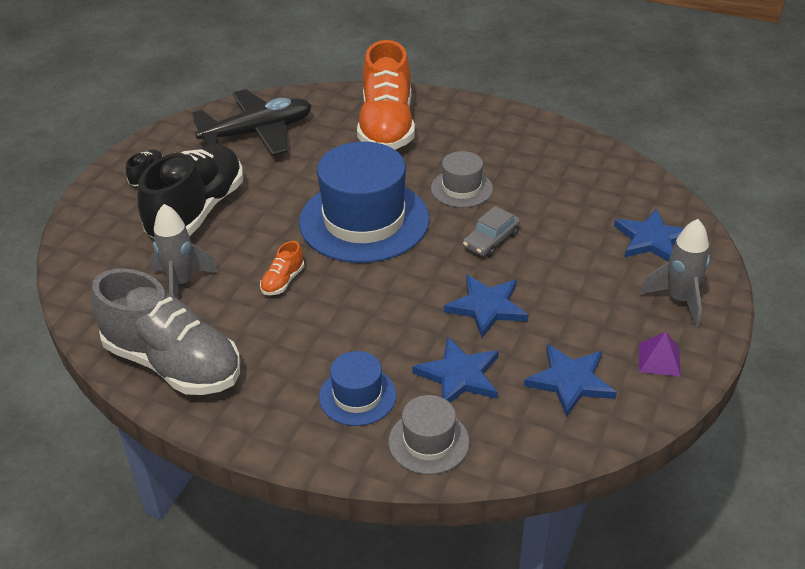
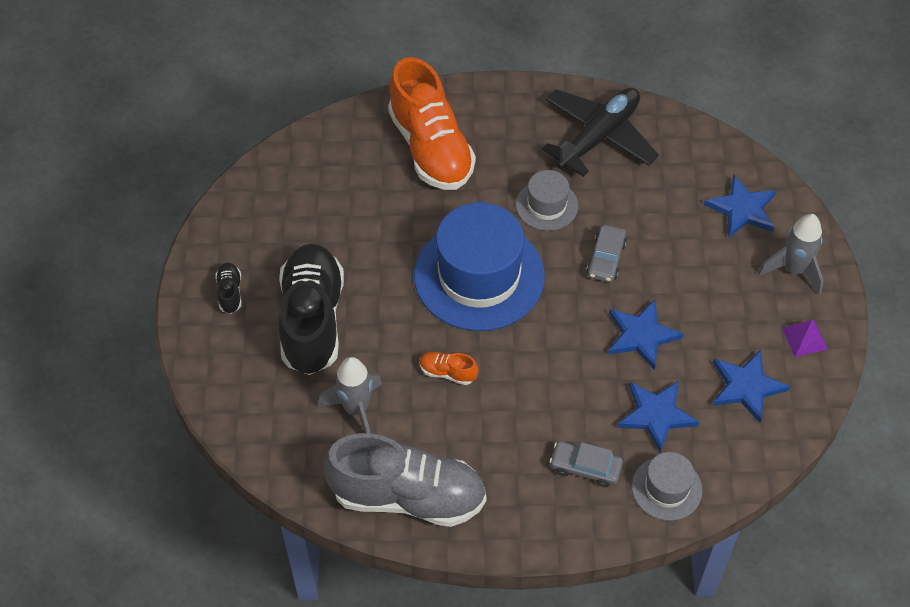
camera: 25 degrees left, 15 degrees up
(258, 132) = (306, 198): black plane -> black plane (598, 137)
(283, 281) = (447, 373): orange shoe -> orange shoe turned 105 degrees clockwise
(357, 396) = (585, 467): blue hat -> grey car

